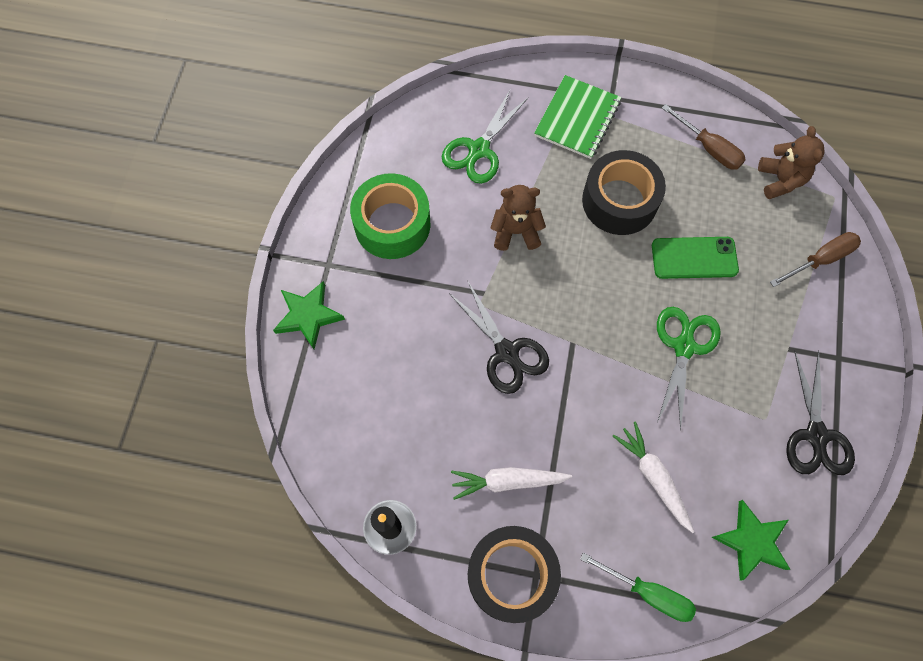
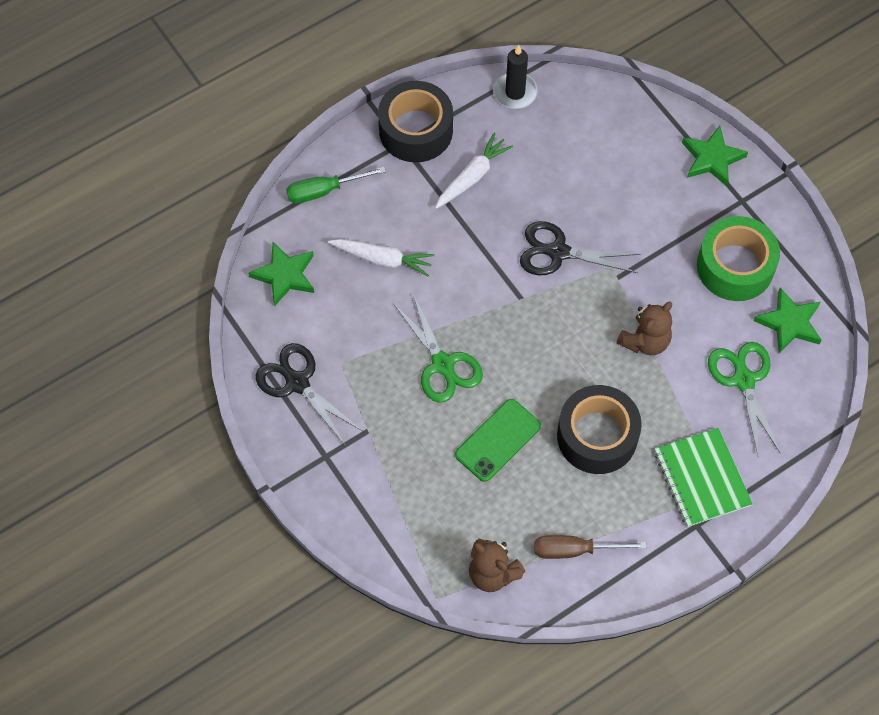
camera: 135 degrees right, 5 degrees down
(404, 156) = (789, 323): none -> green star
(820, 260) = (402, 527): brown screwdriver -> none

